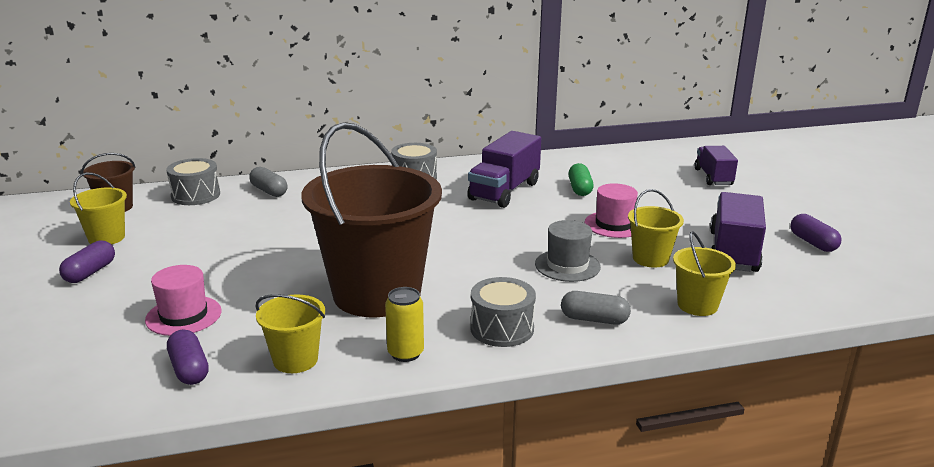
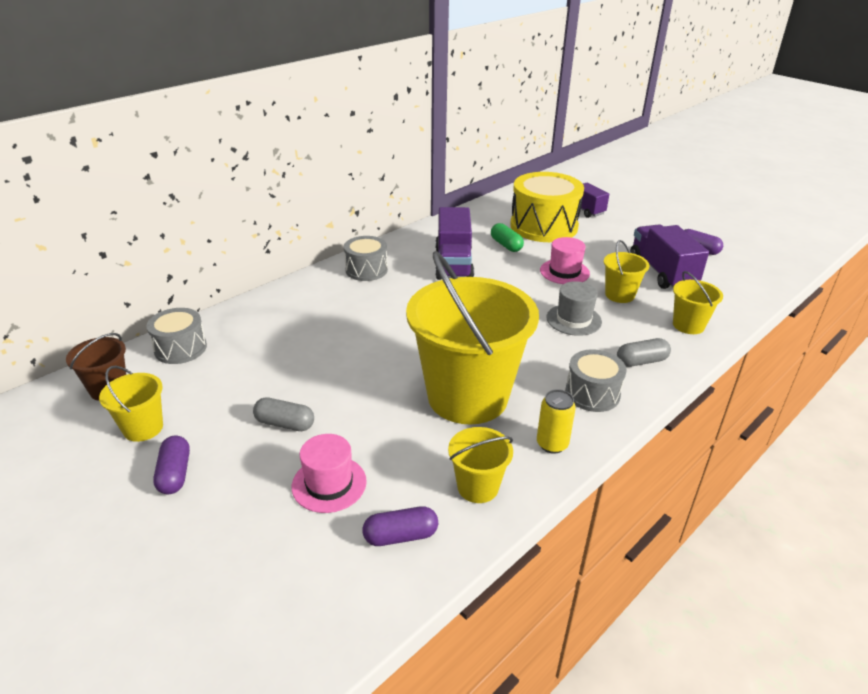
camera: 30 degrees left, 10 degrees up
(189, 369) = (401, 536): purple capsule -> purple capsule turned 45 degrees counterclockwise
(269, 191) = (250, 322): grey capsule -> grey capsule (285, 424)
(377, 294) = (467, 397): brown bucket -> yellow bucket
(645, 182) = (543, 226): none -> yellow drum

